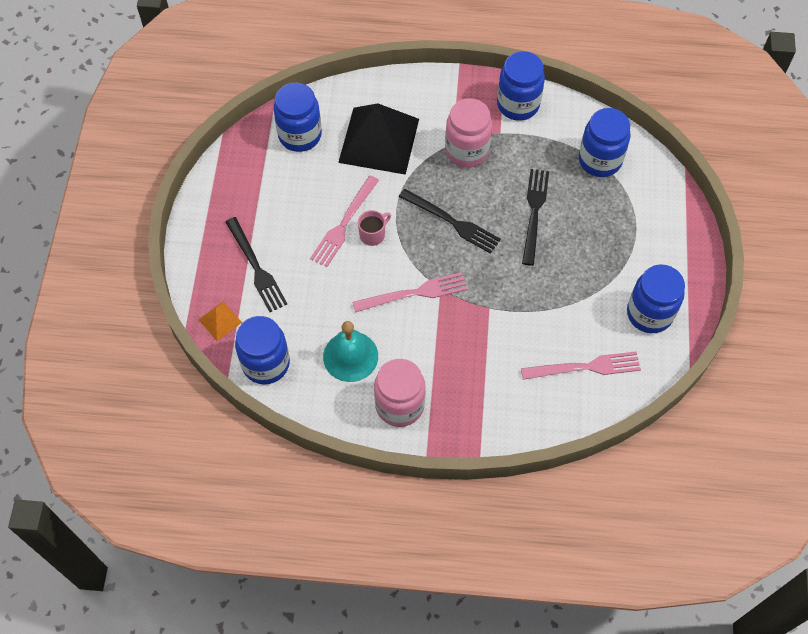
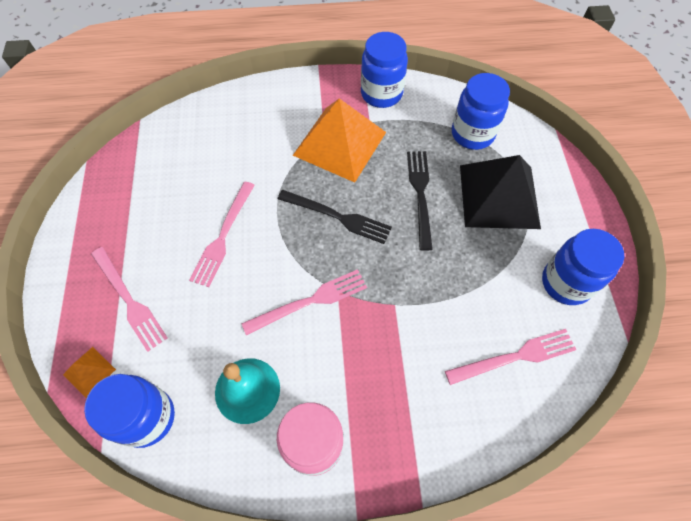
camera: 10 degrees left, 0 degrees up
(256, 267) = (129, 300): black fork -> pink fork
(300, 135) = (167, 152): blue jar -> none
(373, 235) = (255, 243): pink mug -> none
(379, 140) = (250, 146): black pyramid -> black pyramid (499, 196)
(466, 151) = (340, 143): pink jar -> orange pyramid

